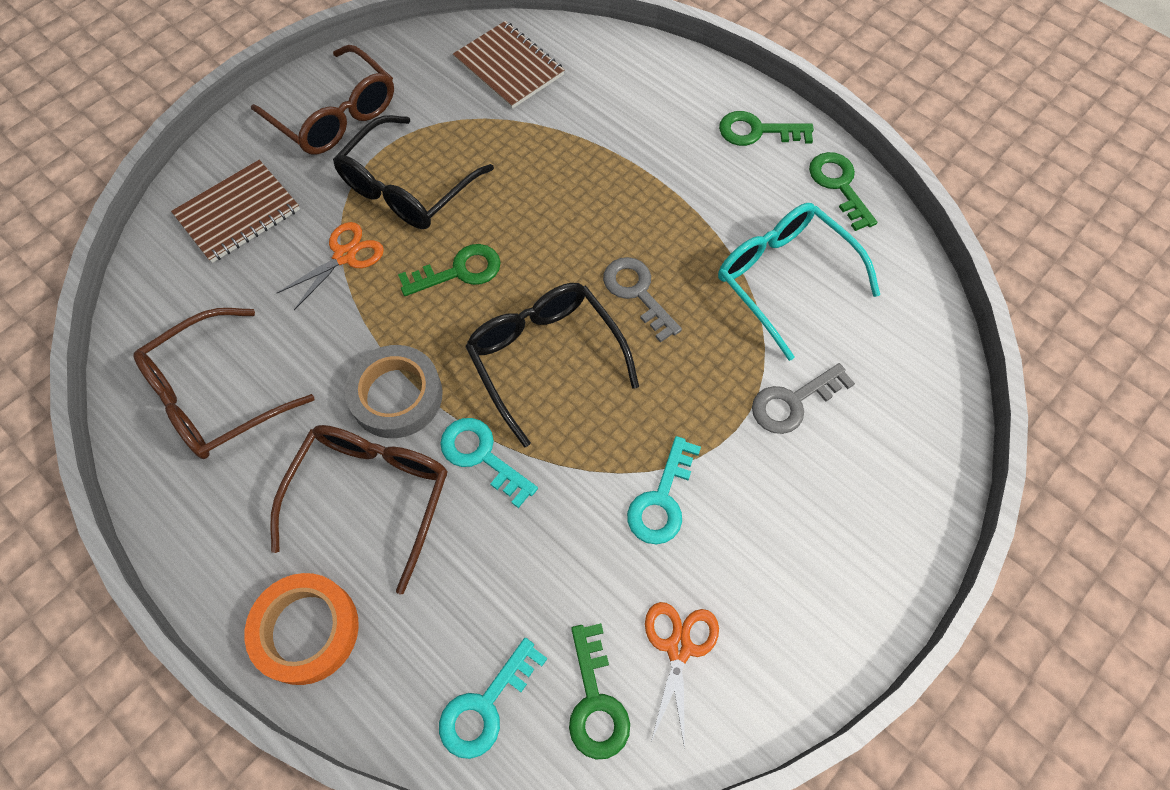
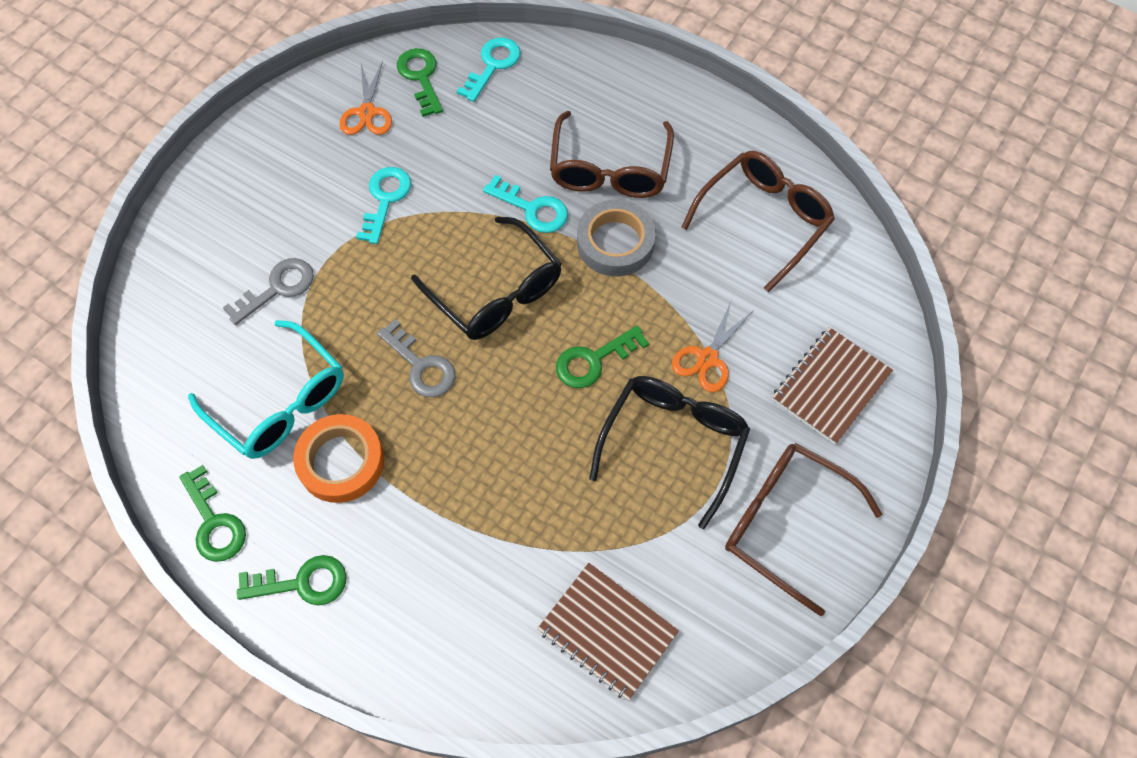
camera: 170 degrees right, 0 degrees up
(306, 630) = (625, 86): orange tape -> orange tape (341, 461)

